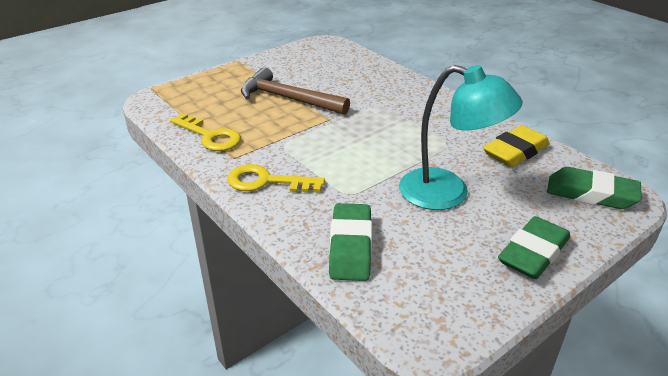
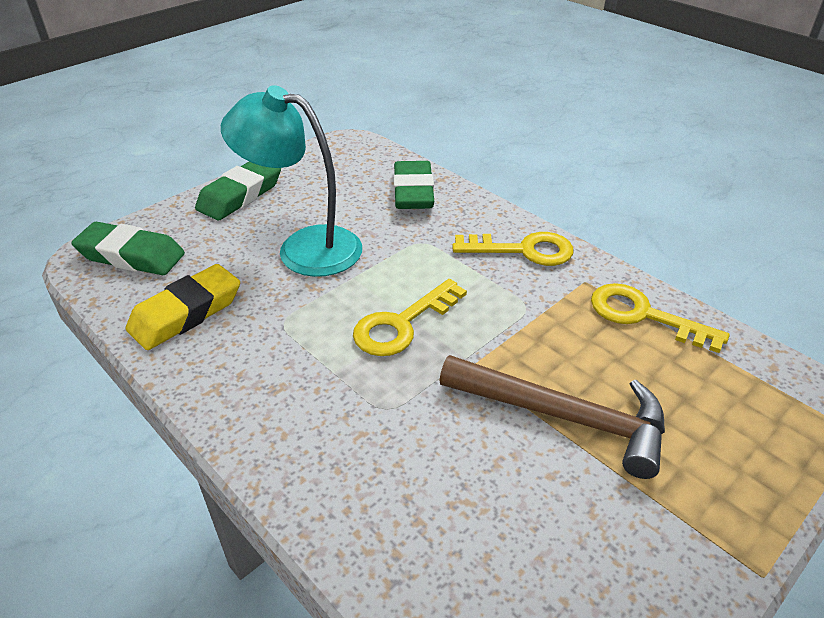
camera: 175 degrees right, 5 degrees up
(368, 139) = (402, 324): none -> yellow key

